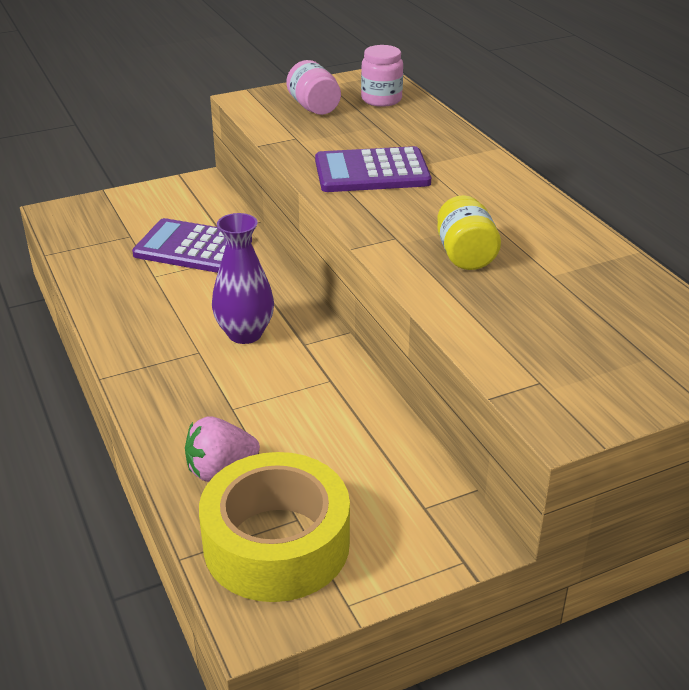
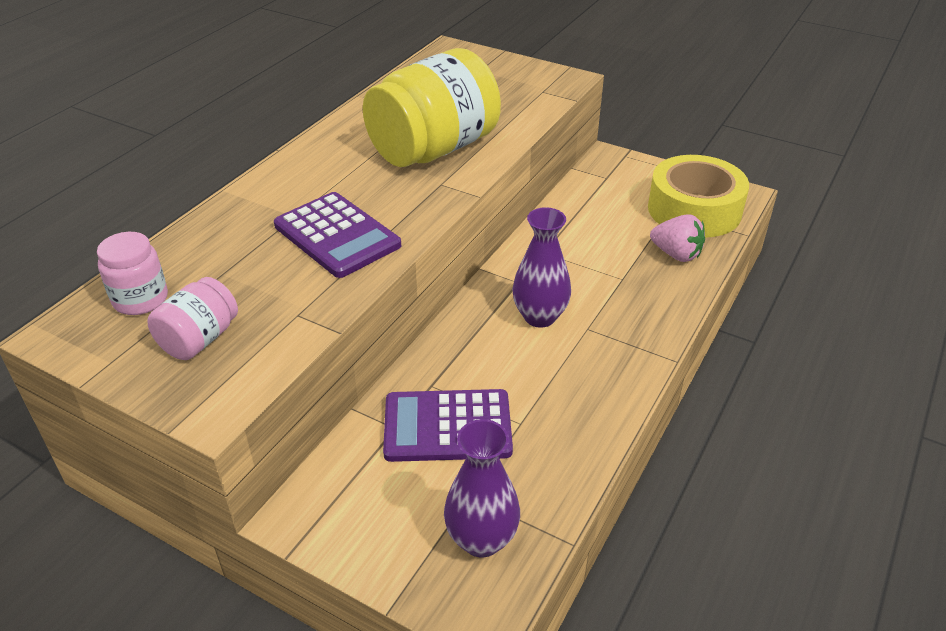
camera: 125 degrees left, 5 degrees up
(96, 228) = (481, 539): none -> purple vase
(193, 248) = (447, 426): purple calculator -> purple calculator turned 105 degrees clockwise
(465, 255) = (434, 149): yellow jar -> yellow jar, size x2.05

